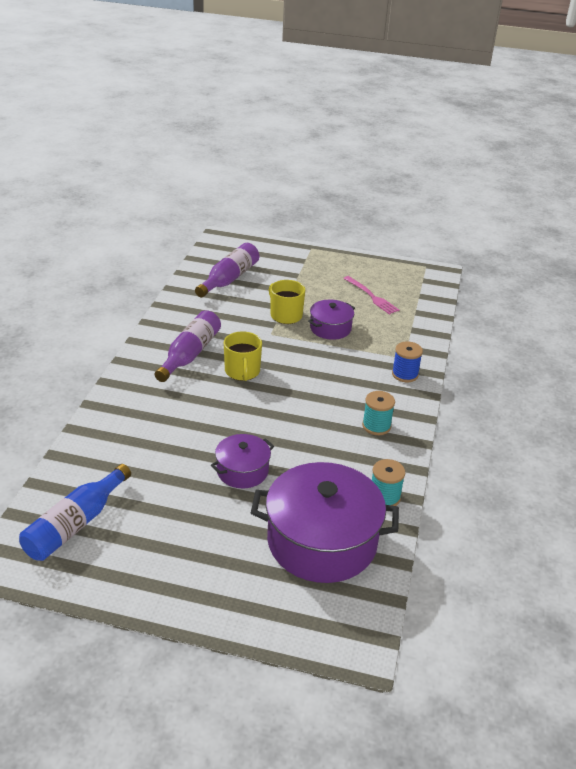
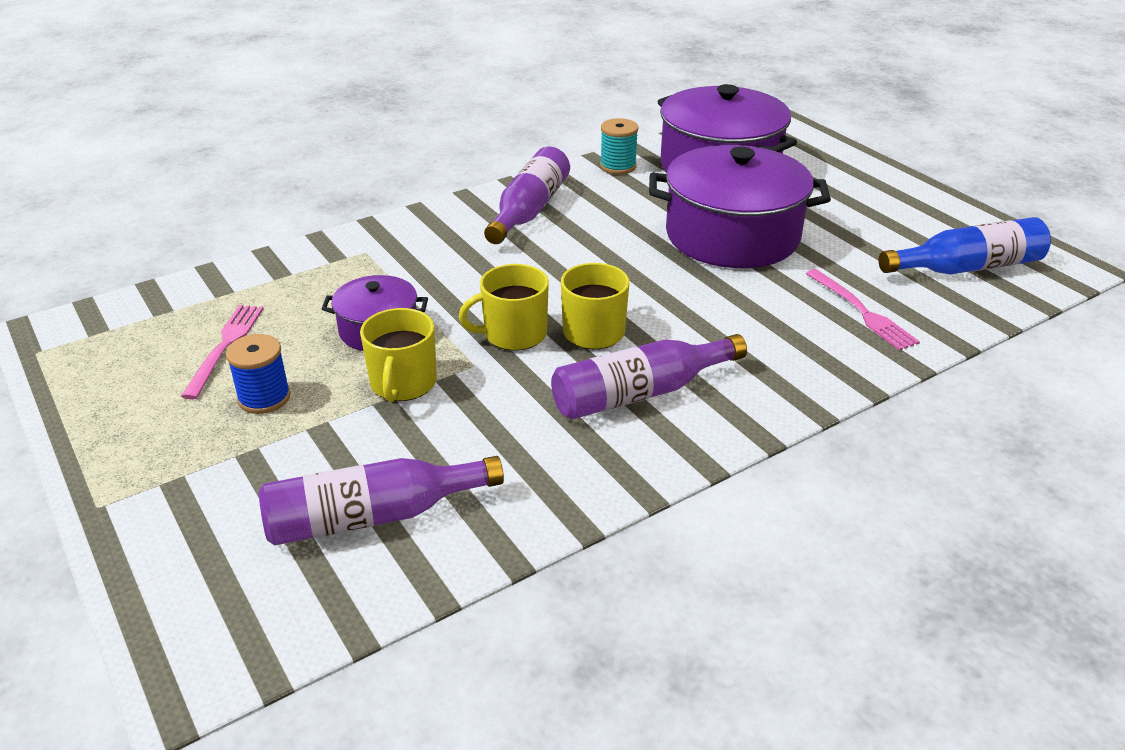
camera: 135 degrees left, 0 degrees up
(122, 450) = (861, 311): none -> pink fork
(242, 471) = (732, 236): purple pot -> purple pot, size x1.95
(275, 353) = (513, 334): none -> yellow mug
(376, 426) = (529, 210): turquoise spool -> purple bottle
(405, 374) = (403, 236): blue spool -> blue spool (264, 398)

